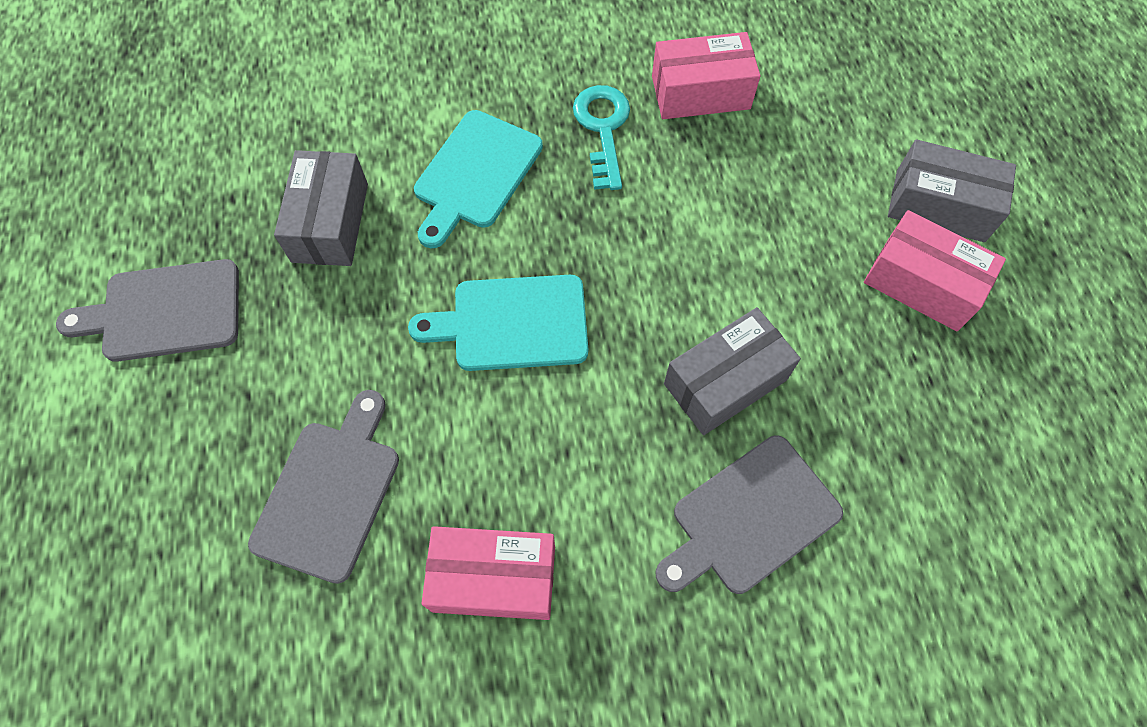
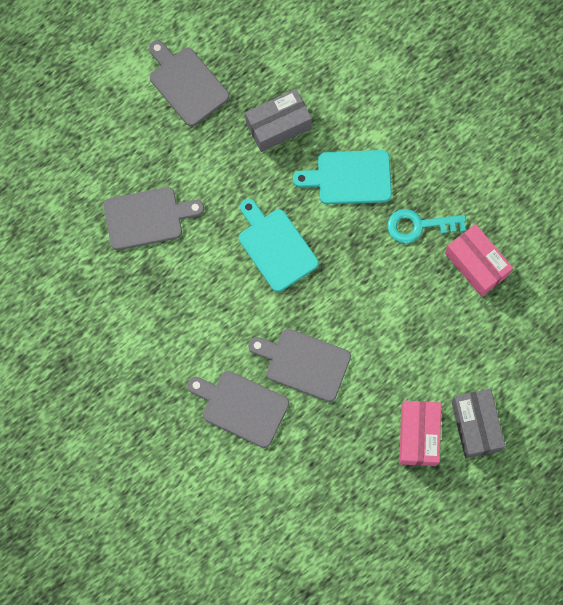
camera: 60 degrees right, 10 degrees up
(494, 578) = (151, 311): pink box -> none
(603, 129) = (419, 225): turquoise key -> turquoise key turned 150 degrees counterclockwise
(725, 382) = (304, 363): grey box -> grey cutting board

